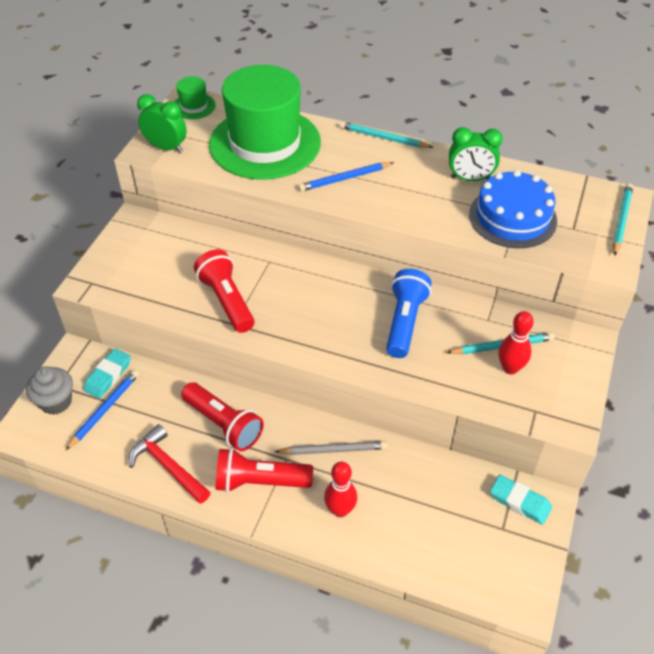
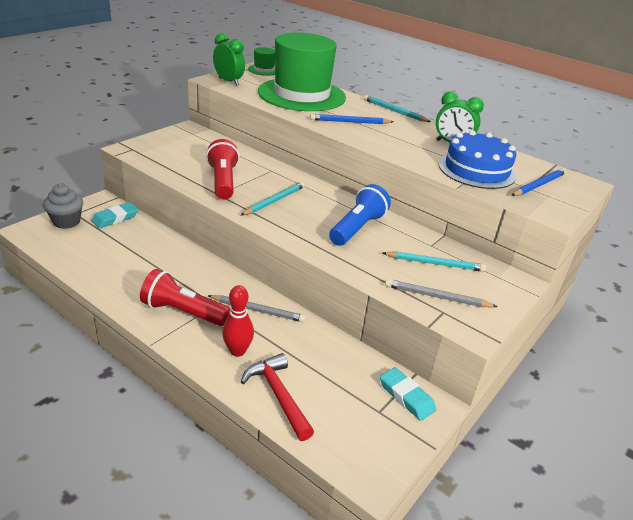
camera: 15 degrees right, 15 degrees down
(105, 410) = (97, 236): blue pencil -> blue pencil (538, 185)
(168, 466) = (118, 281): red hammer -> red hammer (278, 396)
(223, 424) = (180, 269): red flashlight -> none
(510, 368) = (434, 279): red bowling pin -> none
(522, 392) = (437, 297): none -> grey pencil
(621, 220) = (575, 193): turquoise pencil -> turquoise pencil (274, 201)

